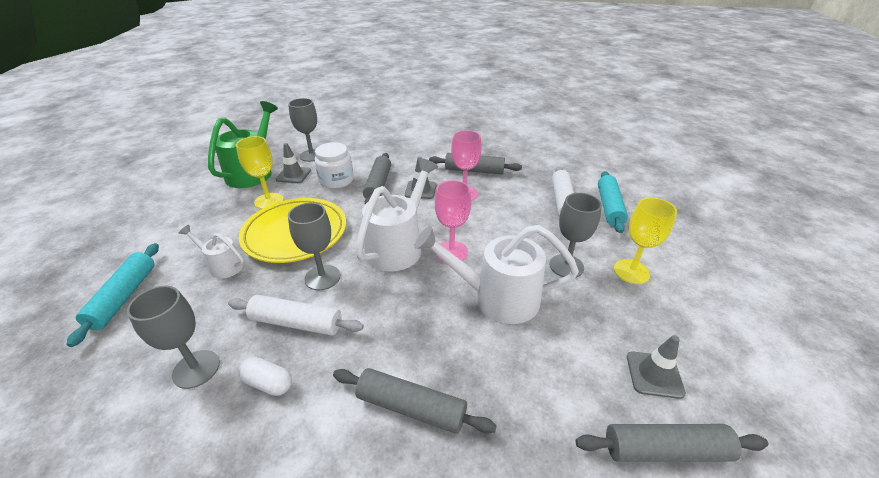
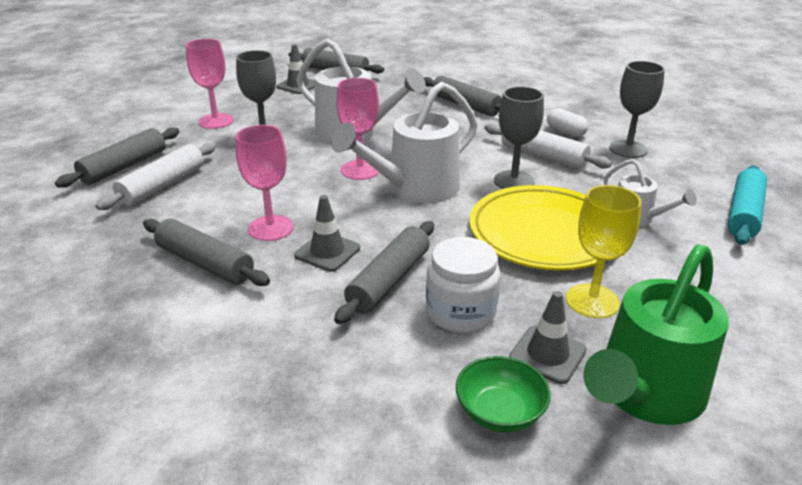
camera: 155 degrees left, 5 degrees down
(312, 155) = (499, 412): grey goblet -> green bowl
(609, 207) = (124, 166): turquoise rolling pin -> grey rolling pin
(631, 271) = (216, 121): yellow goblet -> pink goblet

